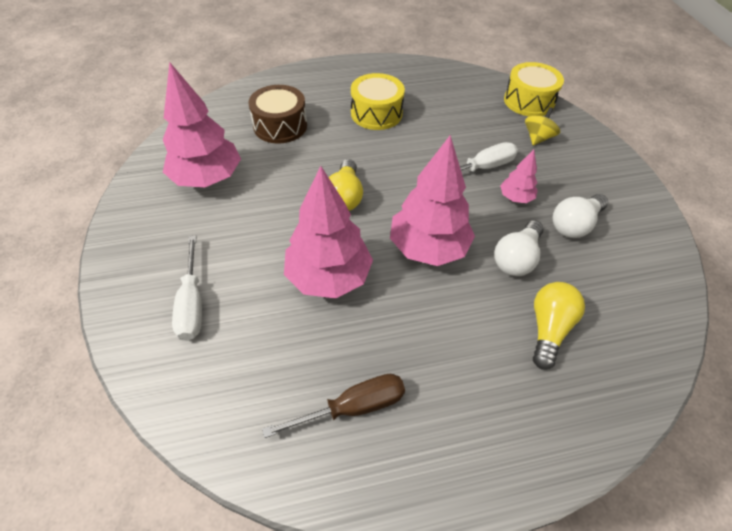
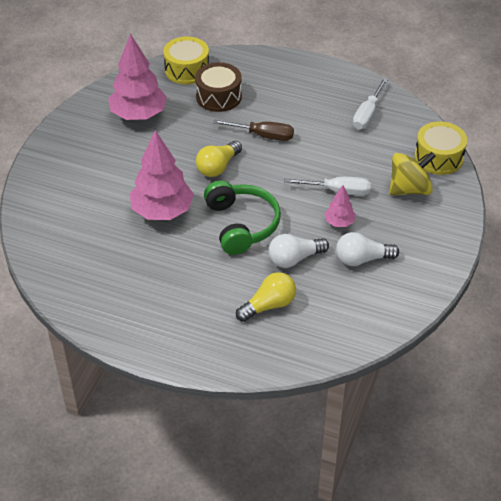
camera: 35 degrees right, 5 degrees down
(192, 303) = (73, 188): white screwdriver -> white screwdriver (367, 114)
(352, 407) = (115, 282): brown screwdriver -> brown screwdriver (263, 135)
(376, 113) = (299, 116): yellow drum -> yellow drum (187, 70)
(428, 248) = (241, 224): pink tree -> green headphones
(537, 138) = (409, 189): yellow spinning top -> yellow spinning top, size x1.61

